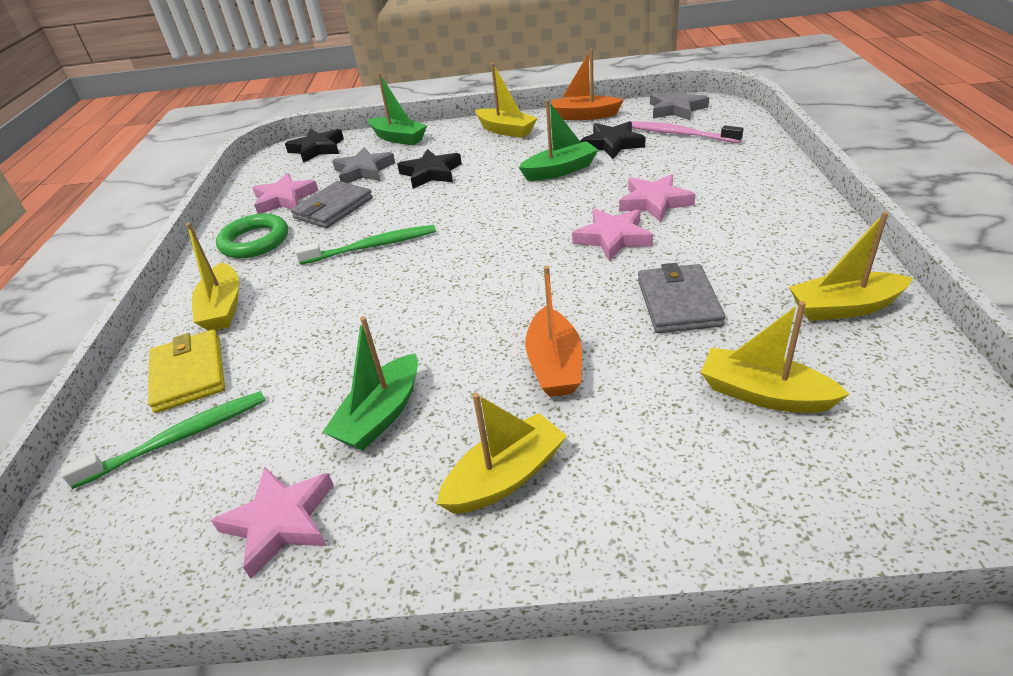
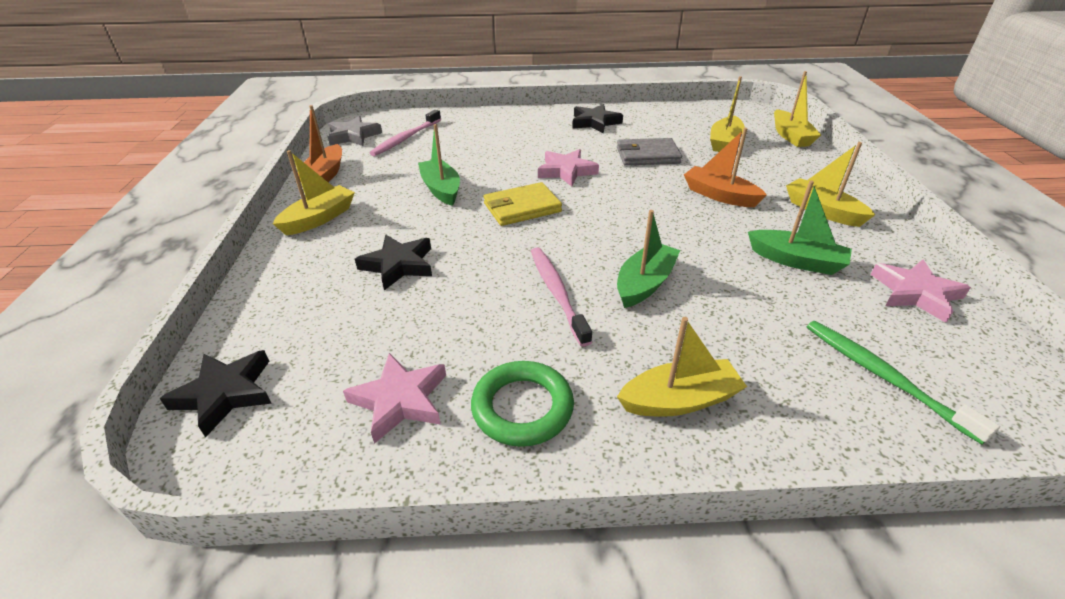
camera: 95 degrees left, 0 degrees up
(189, 374) = (799, 397): yellow wallet -> yellow wallet (522, 208)
(333, 208) = (454, 339): grey wallet -> none
(364, 171) = (354, 324): grey star -> none
(373, 246) = (557, 292): green toothbrush -> pink toothbrush
(398, 138) = (265, 302): green boat -> green boat (645, 283)
(554, 365) = (719, 195): orange boat -> orange boat turned 135 degrees counterclockwise
(612, 144) = (403, 165): black star -> black star (595, 122)
(654, 202) = (518, 154): pink star -> none
(844, 307) = (648, 118): yellow boat -> yellow boat (790, 136)

